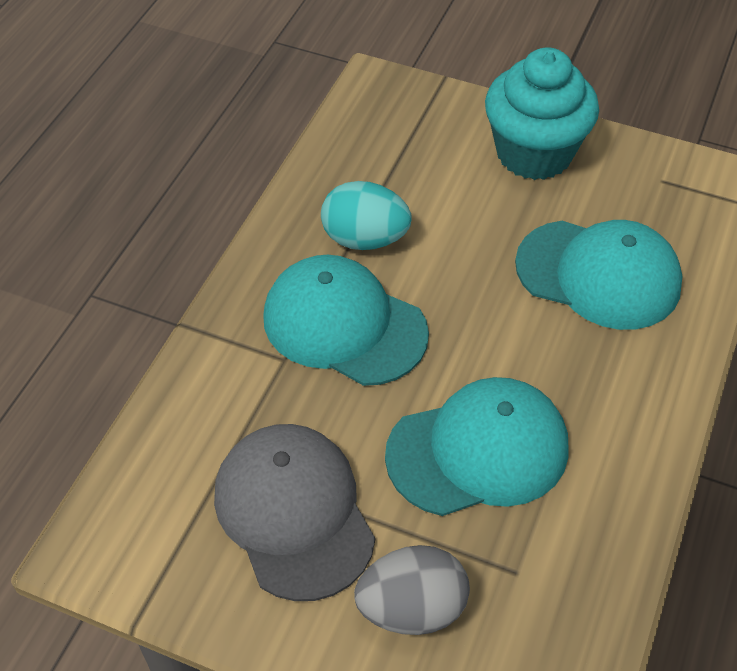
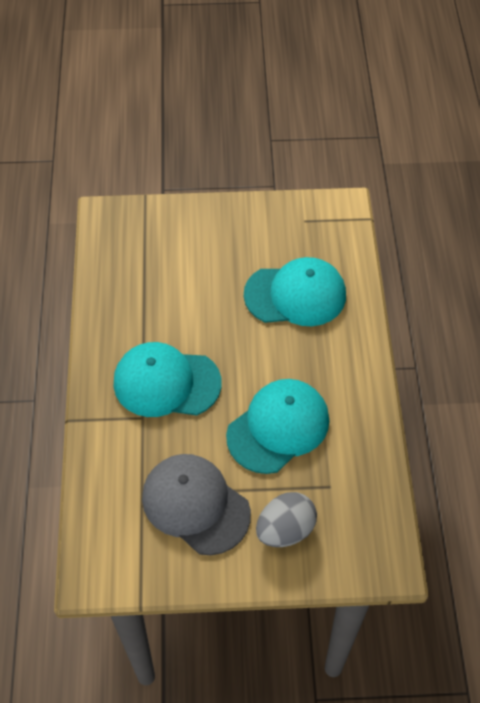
camera: 25 degrees left, 5 degrees up
(365, 239) = (151, 323): turquoise egg -> none
(534, 153) = (223, 229): turquoise cupcake -> none

